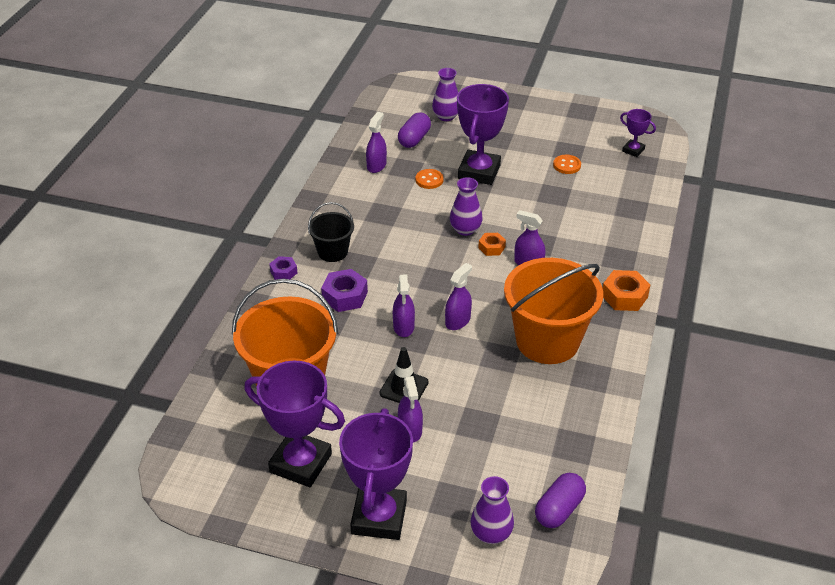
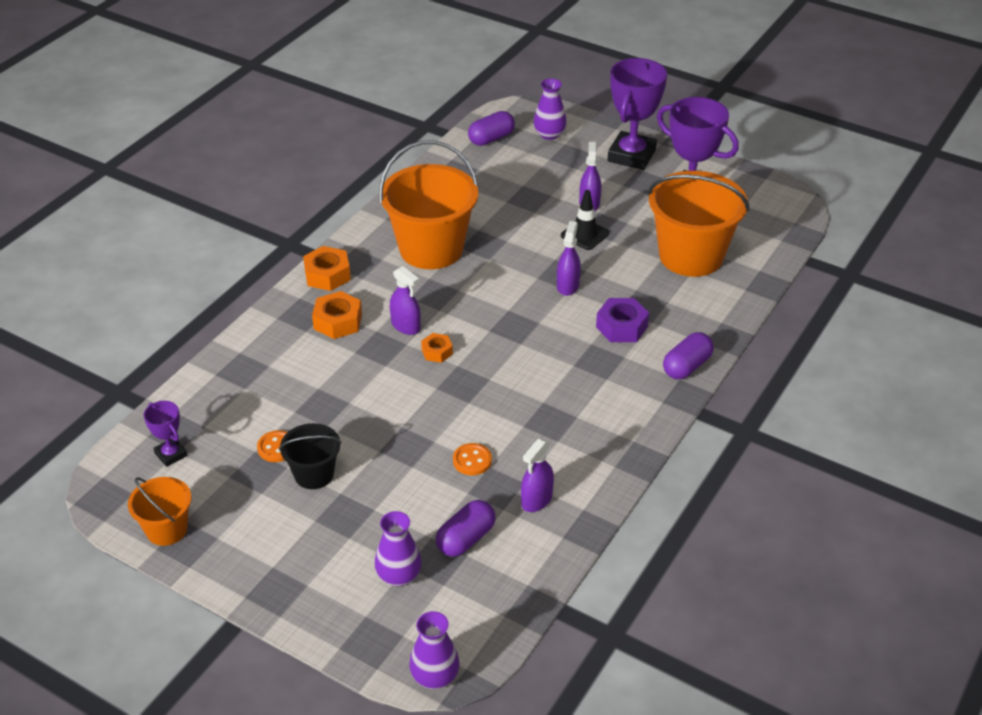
camera: 165 degrees left, 0 degrees up
(283, 272) = (687, 366): purple nut -> purple capsule
(332, 252) = (625, 381): black bucket -> black bucket (314, 474)
(457, 321) = (510, 281): purple spray bottle -> none
(465, 229) = (457, 380): purple vase -> purple vase (435, 677)
(479, 172) = (399, 460): purple trophy -> none
(586, 257) = (338, 321): none -> orange nut
(599, 115) = (167, 529): none -> orange bucket

